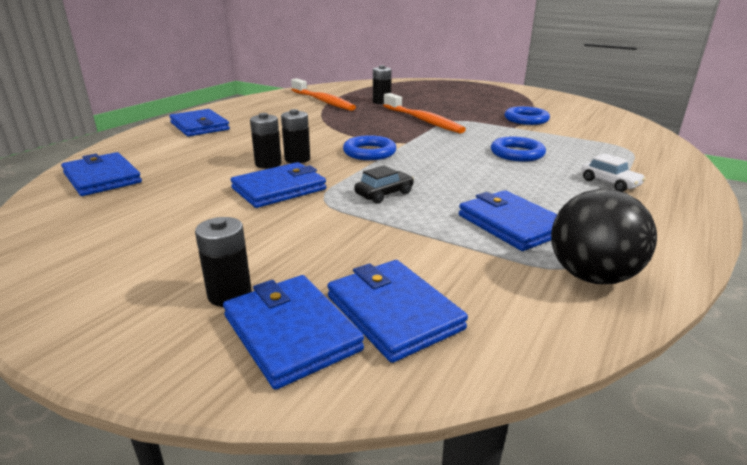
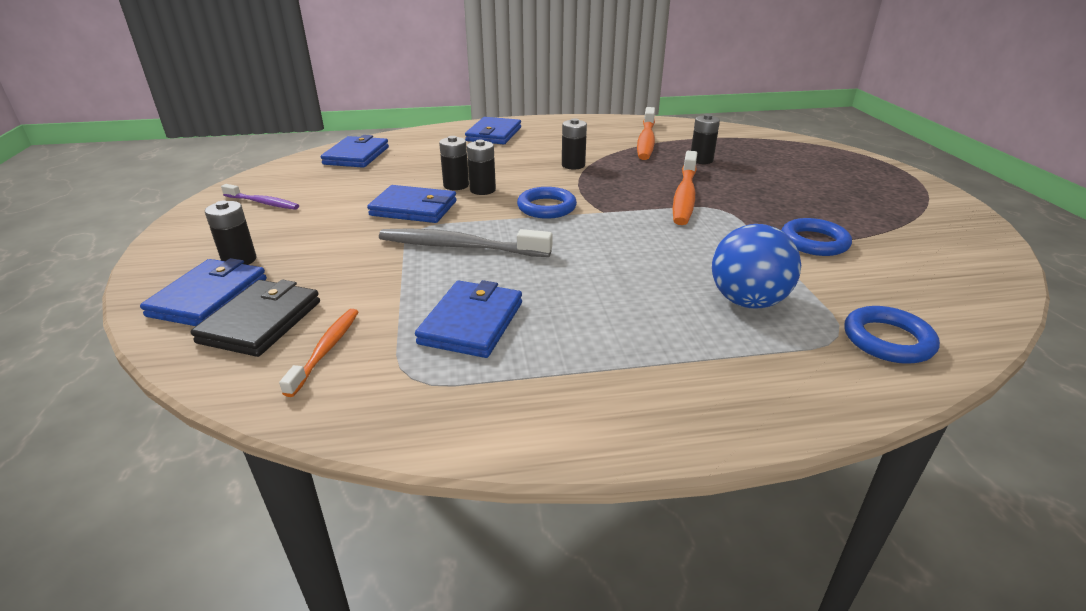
camera: 50 degrees right, 5 degrees up
(104, 248) = (262, 203): none -> purple toothbrush
(316, 126) = (573, 165): none -> black battery
(384, 194) = (460, 247): black car -> grey toothbrush
(394, 312) = (261, 322): blue wallet -> black wallet
(489, 292) = (325, 350): none -> orange toothbrush
(517, 153) = (675, 271): blue ring -> blue ring (887, 340)
(573, 152) = (747, 301): none -> blue ball
(591, 276) = (404, 394): black ball -> none
(609, 183) = (675, 350): white car -> none

